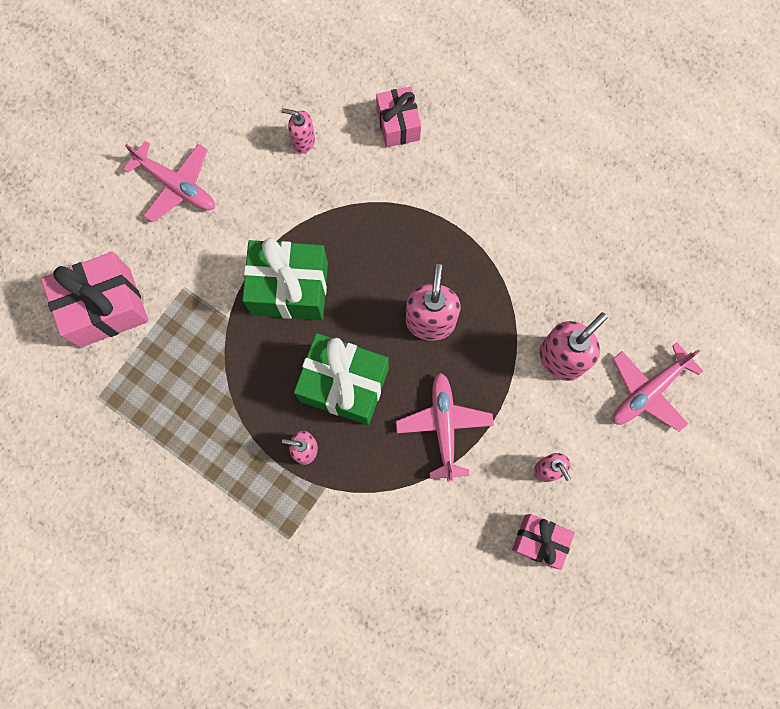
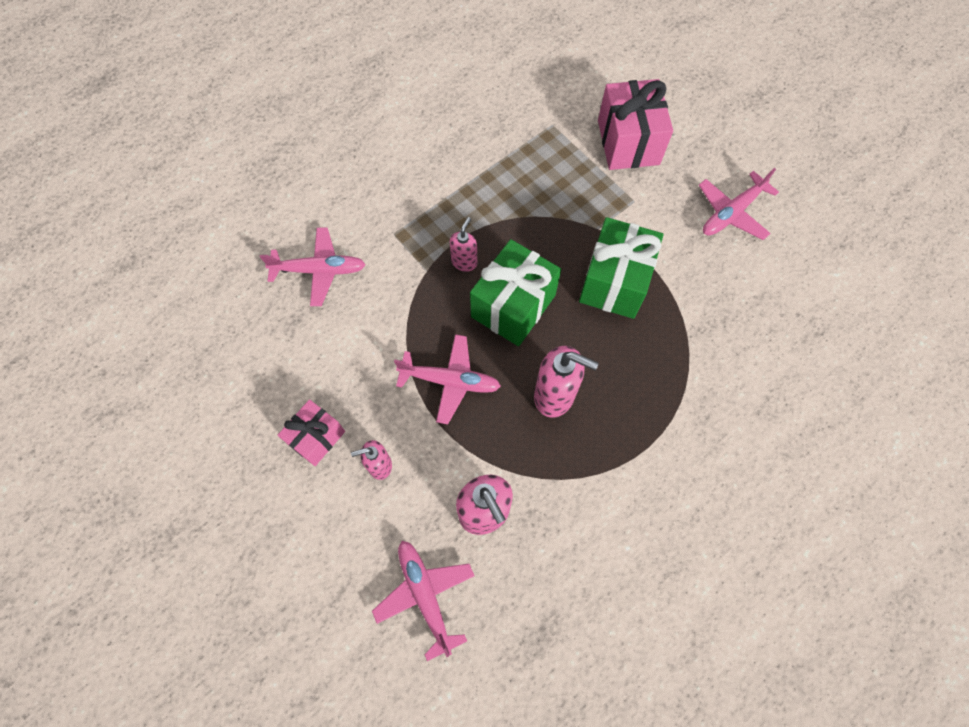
camera: 105 degrees right, 10 degrees down
(303, 141) = (762, 325): pink soap dispenser -> none
(355, 608) = (319, 270): none -> pink plane
(398, 124) = (769, 418): pink gift -> none

